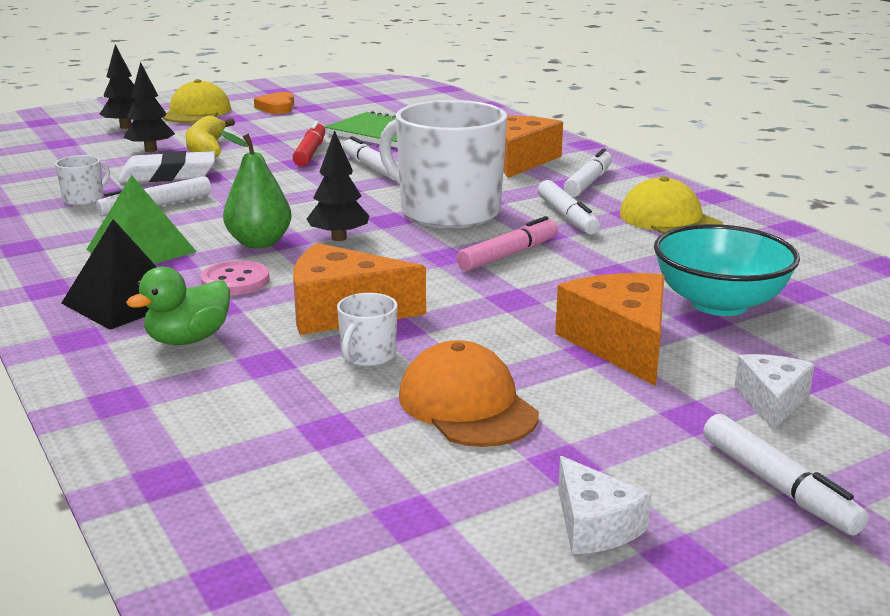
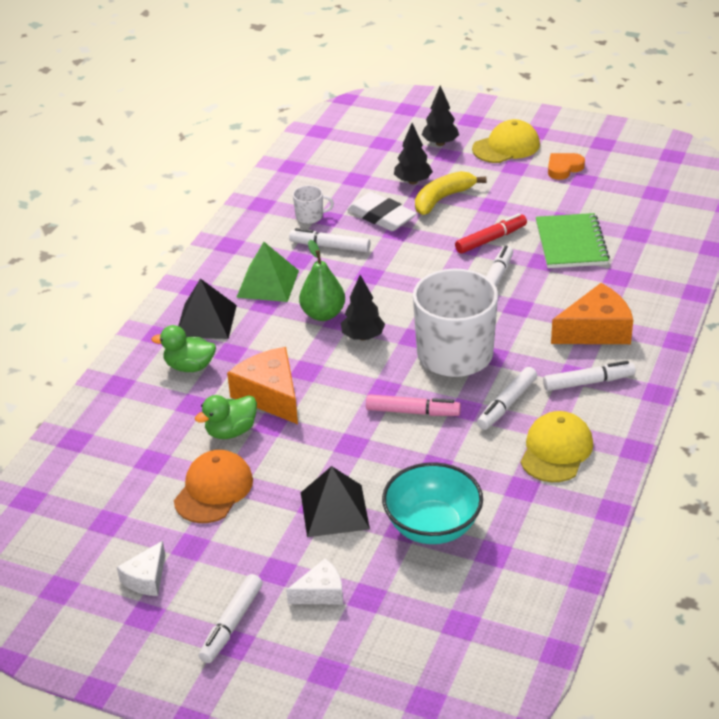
camera: 55 degrees right, 15 degrees up
(235, 281) = (266, 338): pink button -> none
(367, 355) = (231, 431): white mug -> green duck
(620, 344) = (334, 510): orange cheese -> black pyramid

